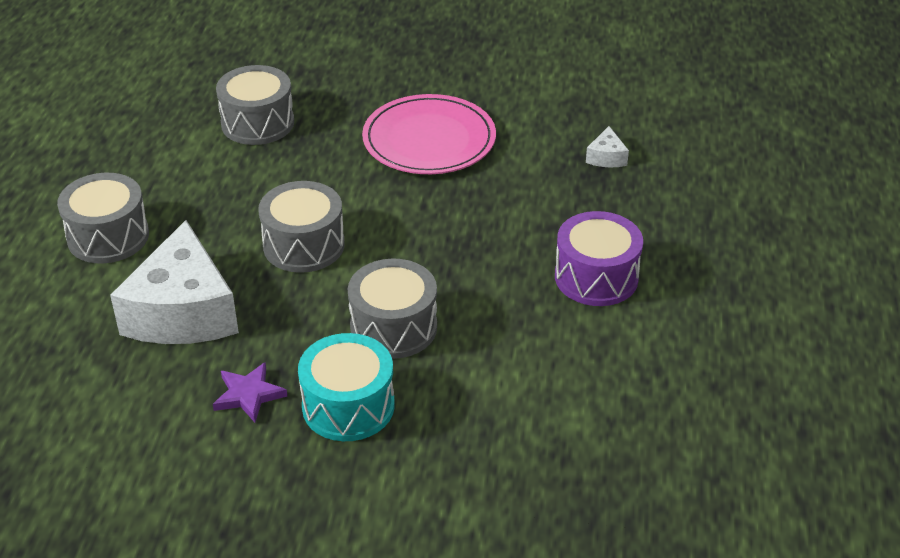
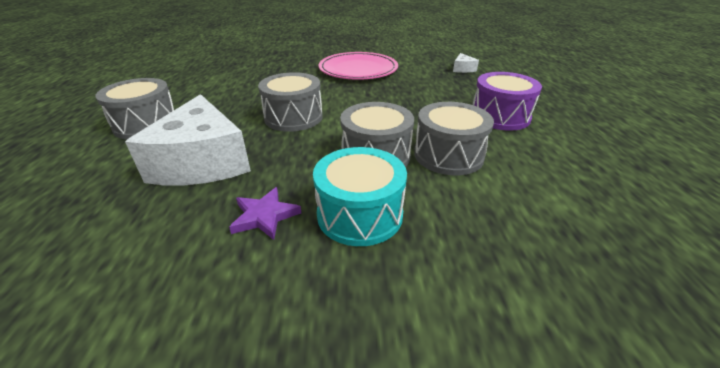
camera: 10 degrees left, 5 degrees down
(257, 123) = (253, 70): grey drum -> grey drum (448, 155)

